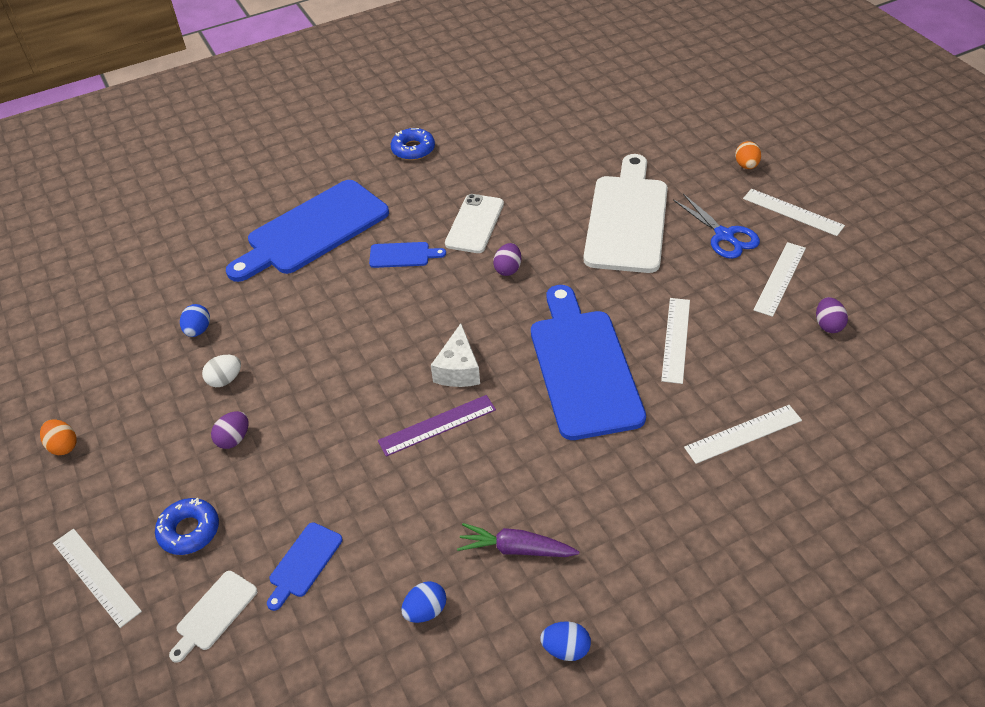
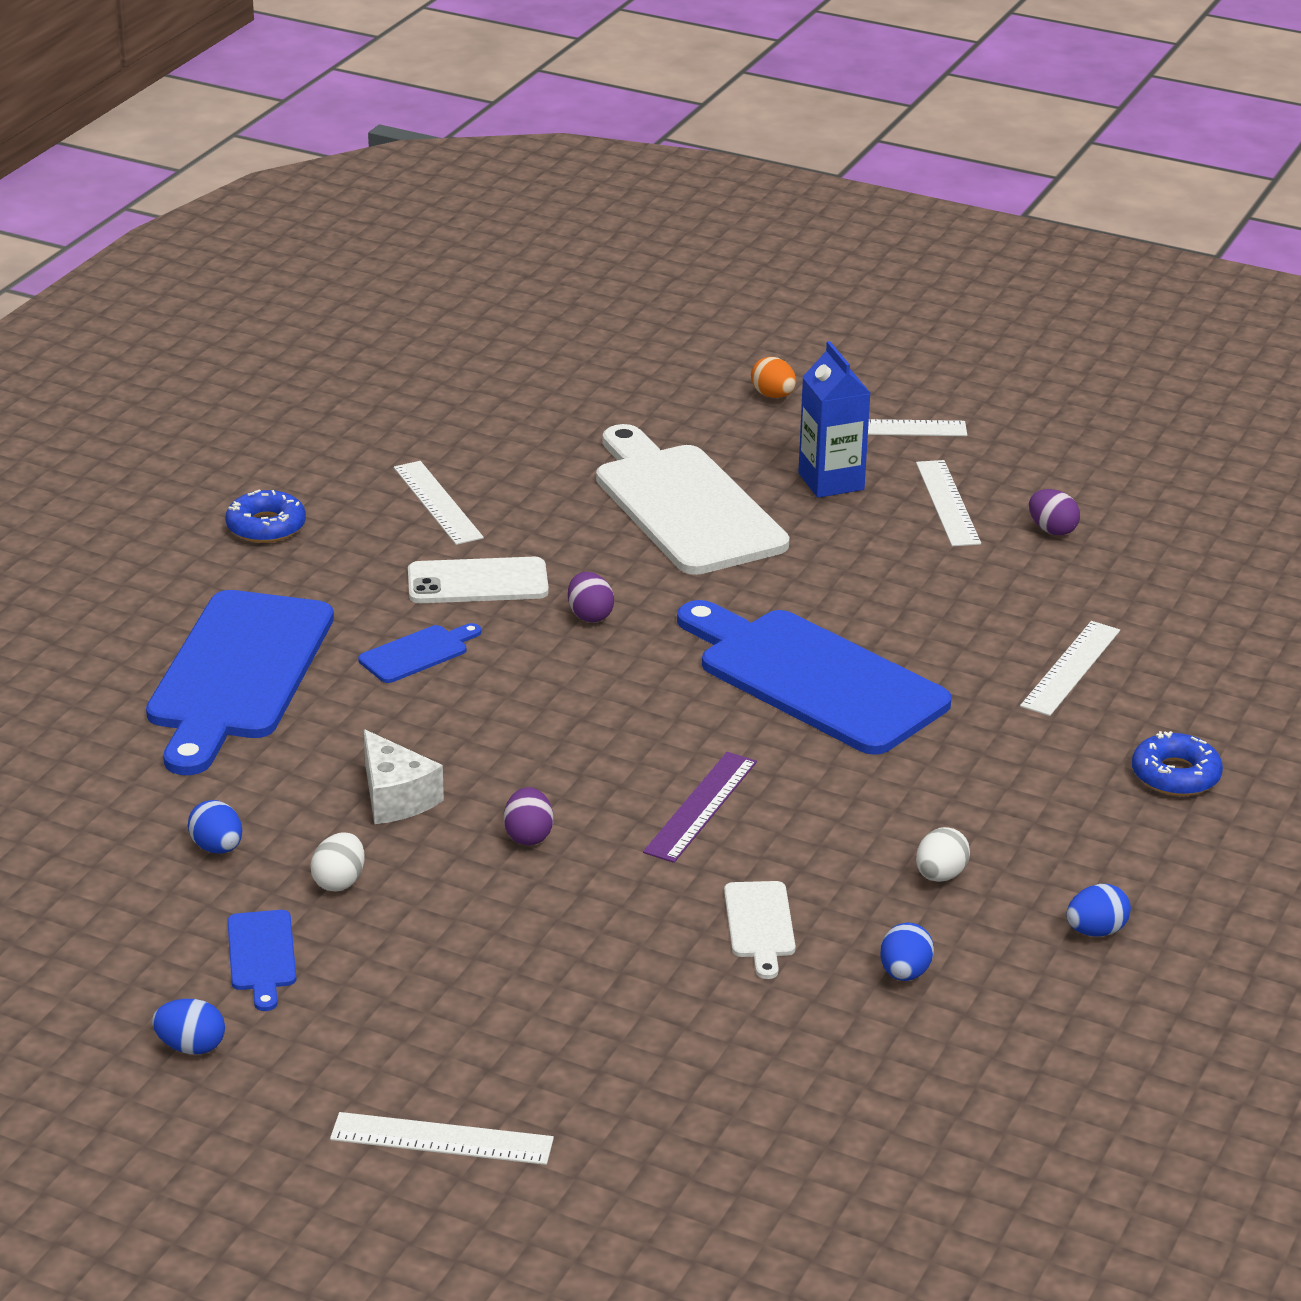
camera: 40 degrees left, 15 degrees down
(63, 446) = (191, 1047): orange egg -> blue egg
(189, 531) = (508, 1042): blue donut -> blue donut (1175, 775)
(214, 613) = (651, 1095): white cutting board -> white cutting board (759, 924)
(234, 439) = (441, 933): purple egg -> purple egg (528, 836)
(304, 563) = (702, 1001): blue cutting board -> blue cutting board (261, 955)
(458, 370) = (657, 743): white cheese -> white cheese (395, 797)
(474, 224) = (477, 582): white phone -> white phone turned 75 degrees counterclockwise
(516, 549) = (940, 875): purple carrot -> white egg
(676, 339) = (894, 609): white ruler -> white ruler (438, 502)
(724, 236) = (831, 481): blue scissors -> blue carton

